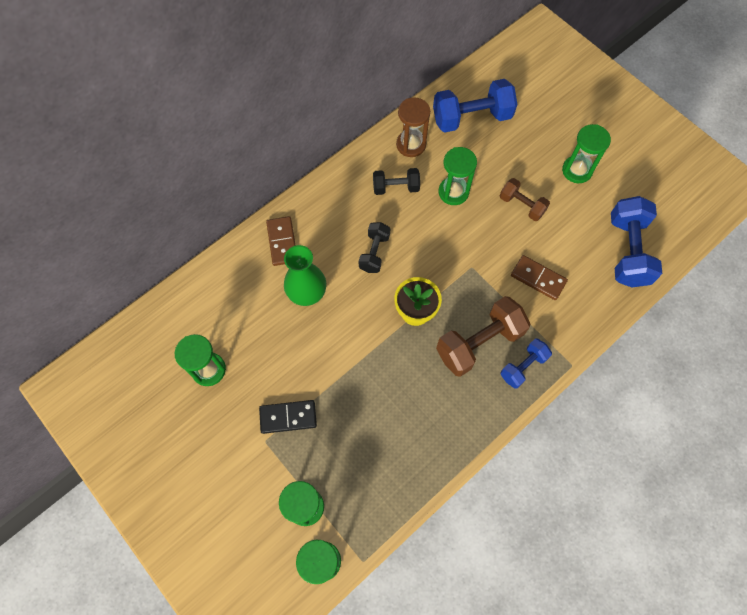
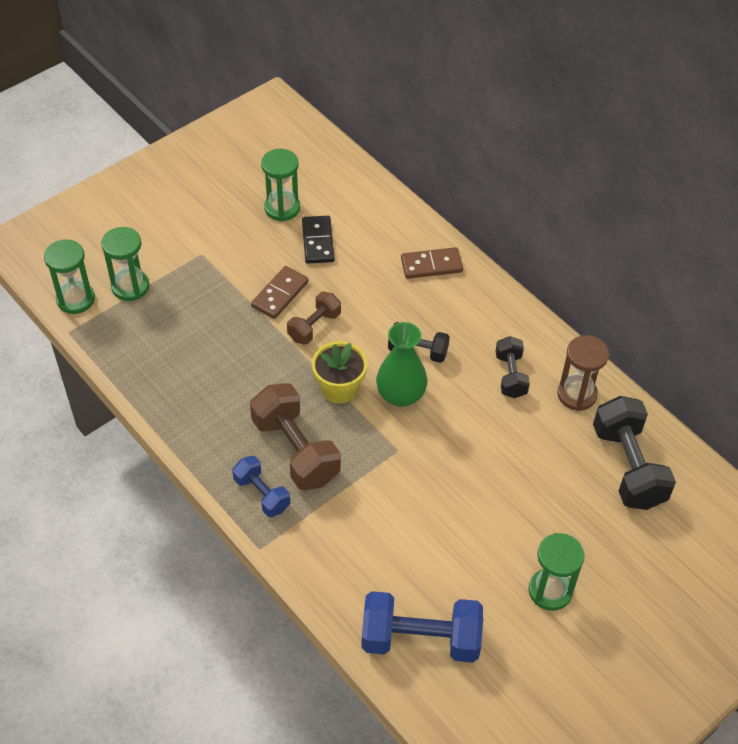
camera: 90 degrees right, 15 degrees down
(288, 417) = (224, 272): black domino -> black domino (318, 241)
(307, 292) = (367, 287): green vase -> green vase (400, 395)
(453, 192) = (506, 437): green hourglass -> none
(471, 118) = (628, 466): blue dumbbell -> black dumbbell
(521, 205) = (489, 515): brown dumbbell -> brown dumbbell (314, 326)
(538, 278) = (380, 523): brown domino -> brown domino (280, 294)

